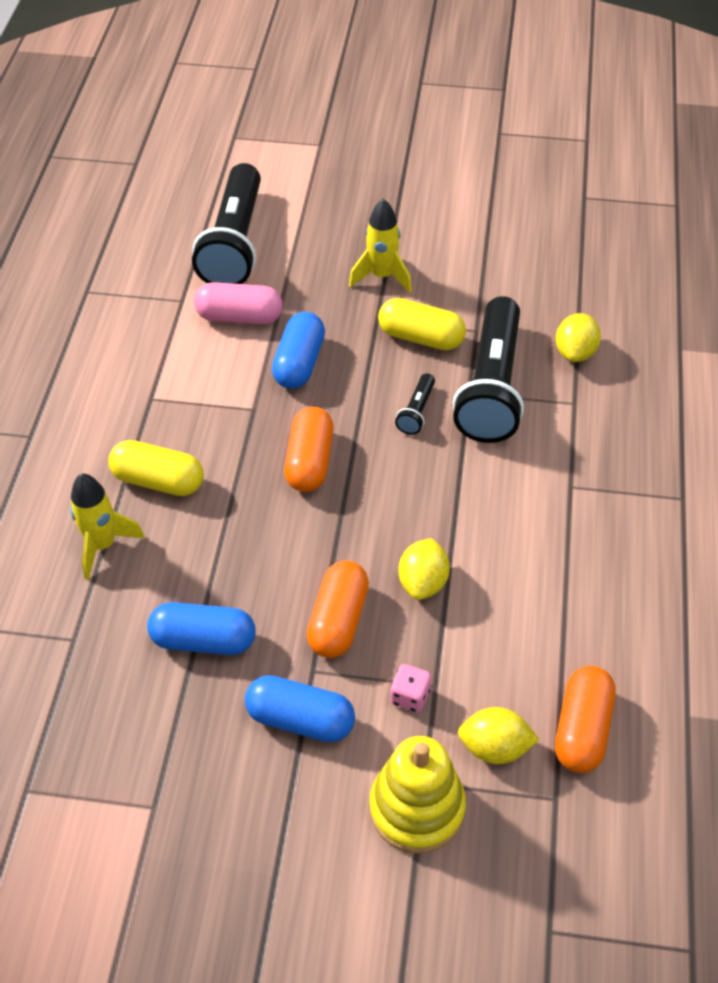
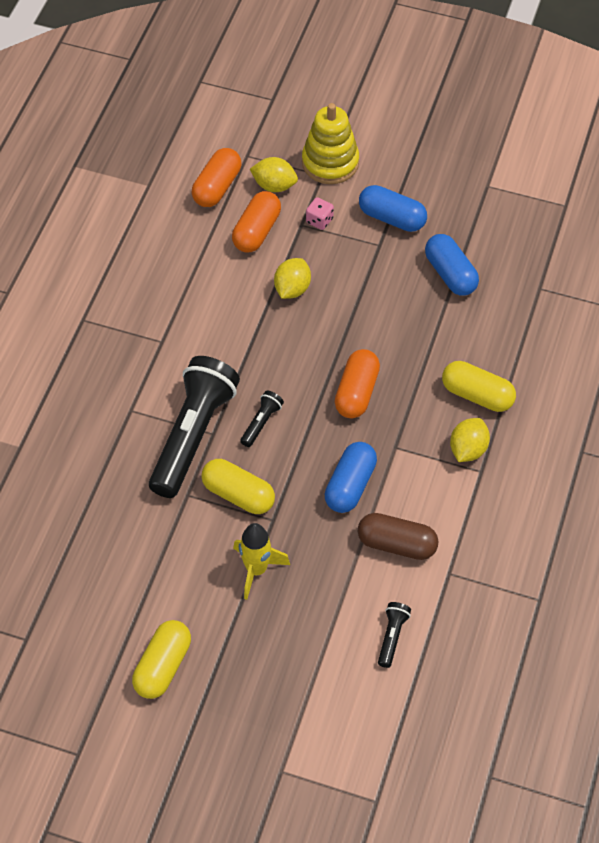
camera: 170 degrees left, 5 degrees up
(102, 545) = (520, 350): yellow rocket -> none
(204, 640) = (450, 274): blue capsule -> blue capsule turned 45 degrees clockwise
(234, 243) = (392, 637): black flashlight -> black flashlight, size x0.42
(239, 317) = (397, 544): pink capsule -> brown capsule
(338, 620) = (356, 273): orange capsule -> orange capsule (257, 231)
(448, 195) = (163, 666): none -> yellow capsule
(575, 352) = (110, 457): yellow lemon -> yellow lemon (468, 449)

